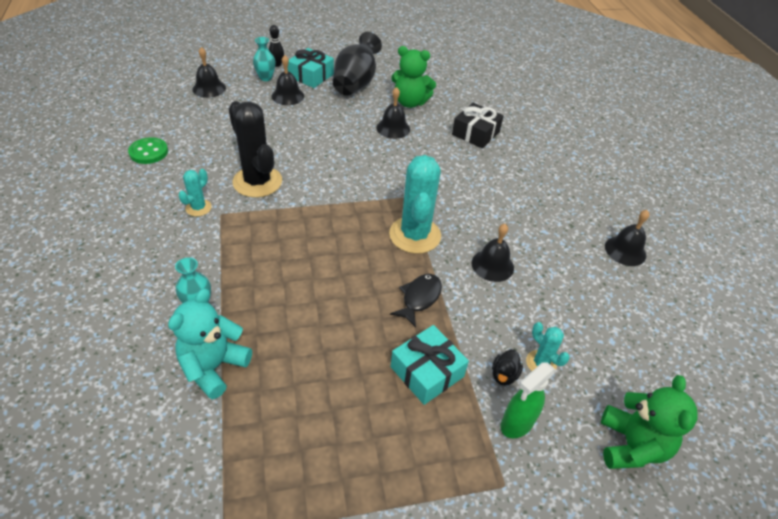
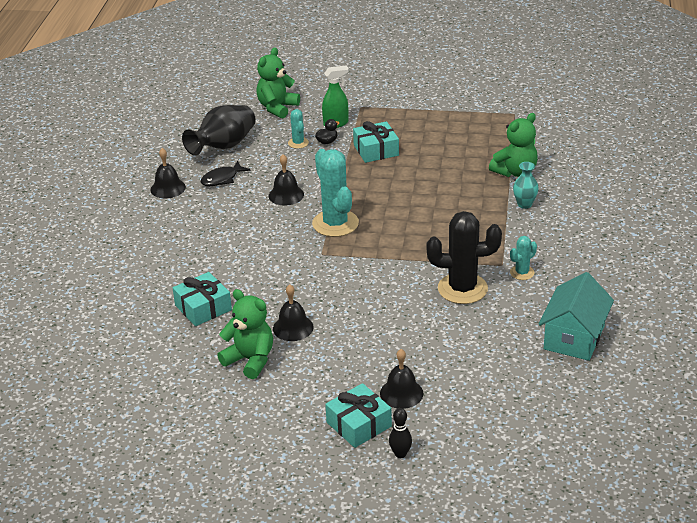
camera: 155 degrees left, 10 degrees down
(149, 152) = (574, 337): green button -> turquoise house
(209, 88) = (503, 421): black bell -> none
(214, 367) = (515, 172): turquoise teddy bear -> green teddy bear
(257, 182) = (462, 289): black cactus -> black cactus turned 75 degrees counterclockwise
(265, 78) = (423, 430): turquoise vase -> none
(356, 83) = (303, 402): black vase -> black vase (224, 146)
(415, 235) = (335, 223): turquoise cactus -> turquoise cactus turned 45 degrees counterclockwise
(419, 298) = (358, 184): black fish -> black fish (222, 179)
(475, 133) = (203, 307): black gift -> turquoise gift

